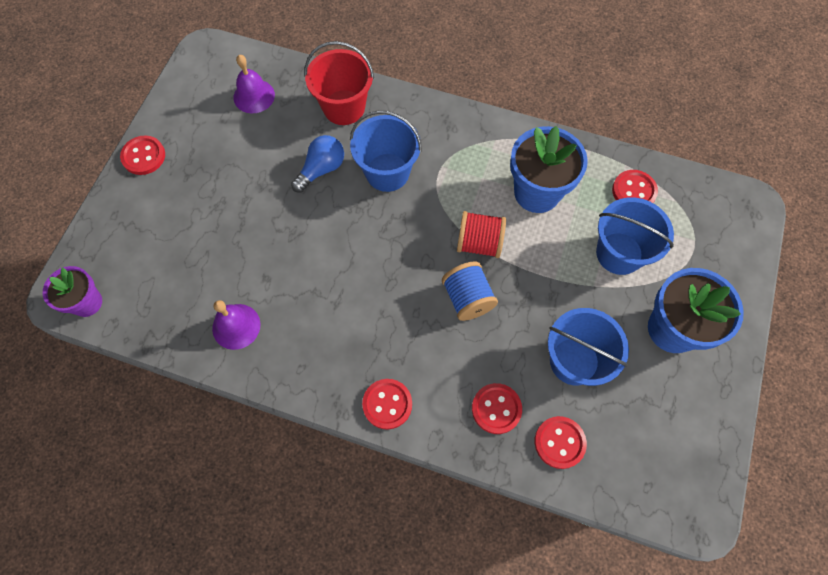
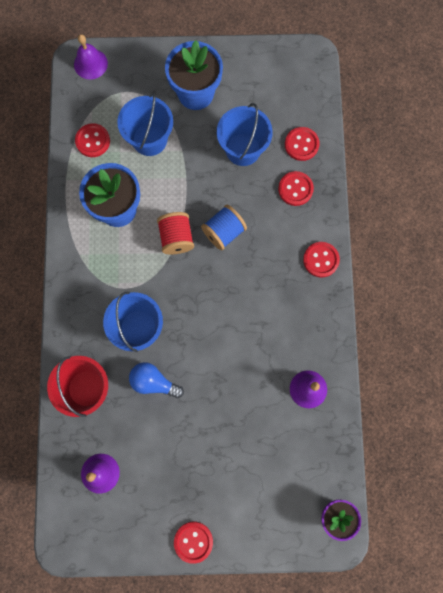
camera: 110 degrees left, 10 degrees up
(743, 218) = (90, 64): none -> purple bell

